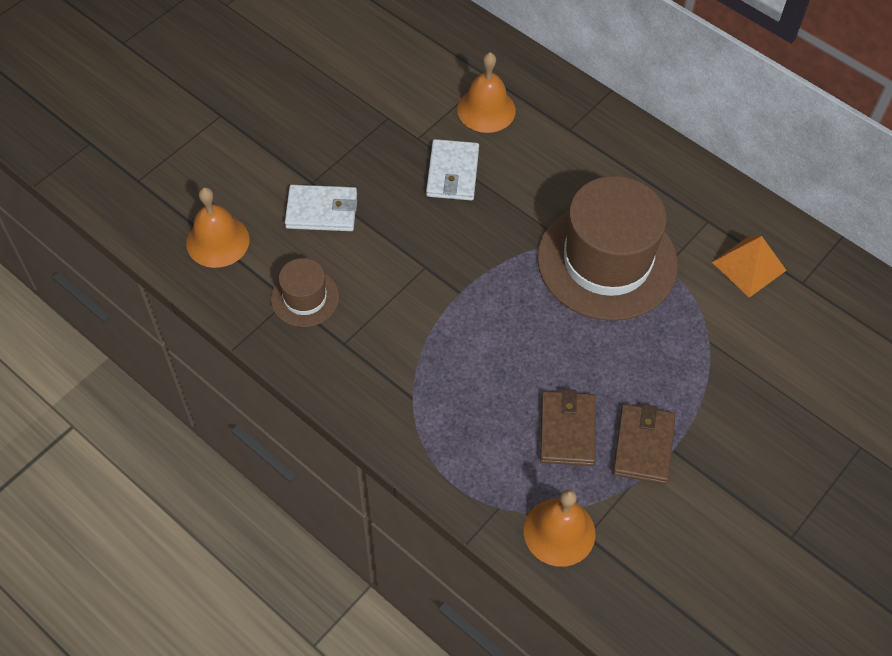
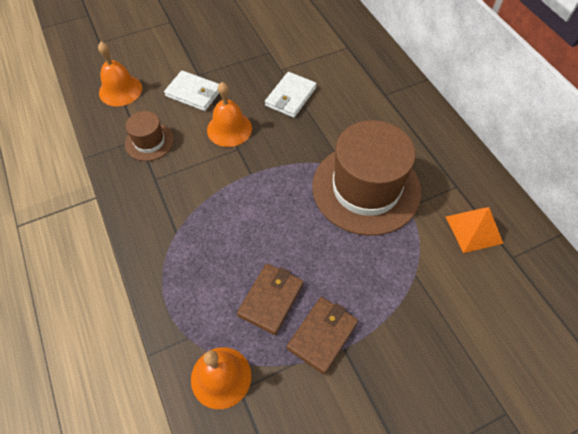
camera: 25 degrees right, 0 degrees up
(486, 110) = (335, 66): orange bell -> orange bell (229, 129)

